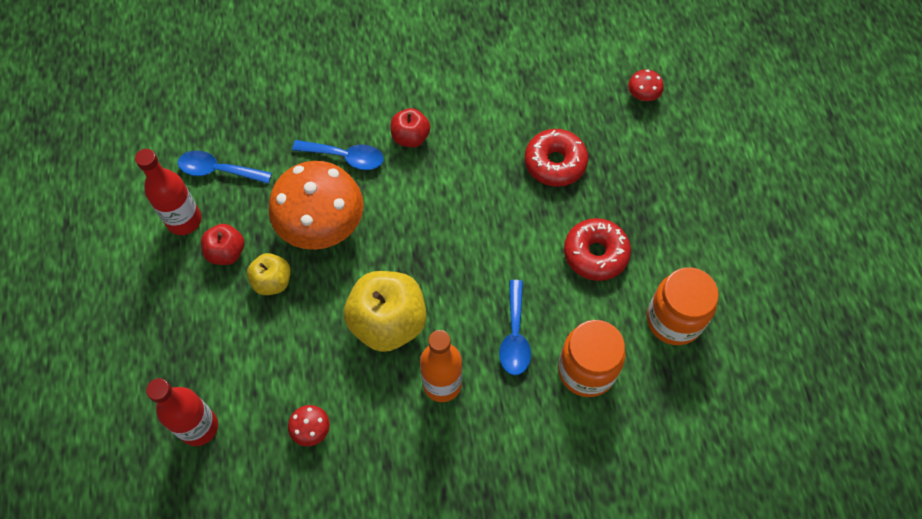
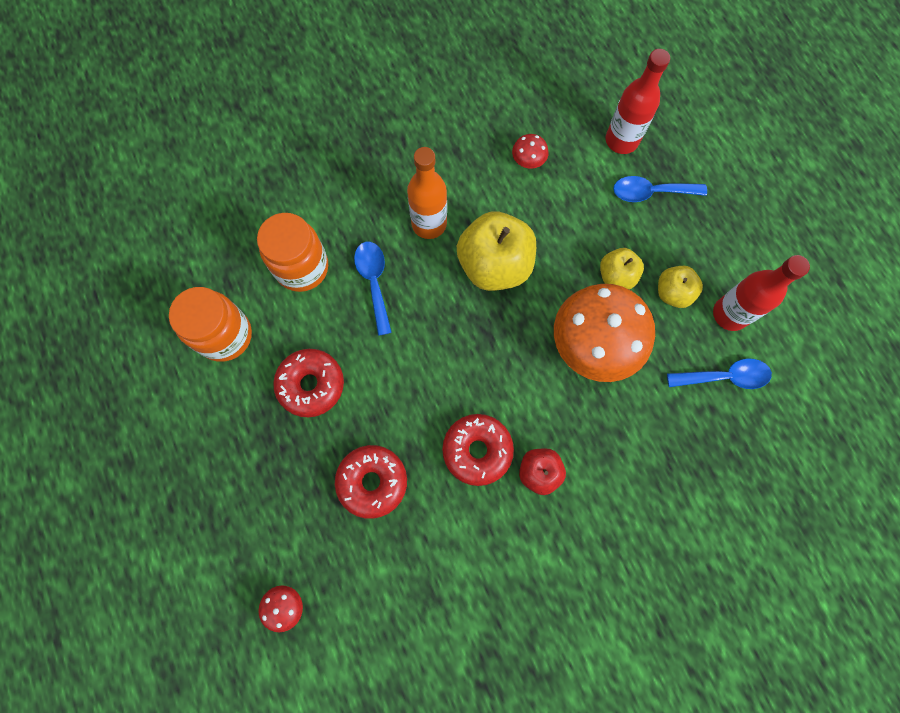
camera: 165 degrees right, 10 degrees up
(226, 252) = (672, 293): red apple -> yellow apple
(345, 157) = (600, 428): blue spoon -> blue spoon (651, 192)
(458, 165) = (477, 450): none -> red donut

